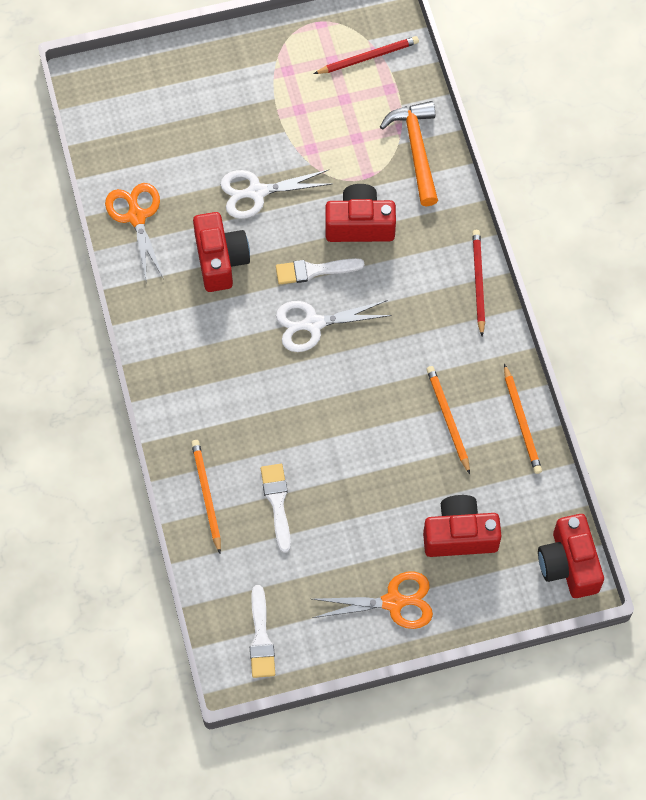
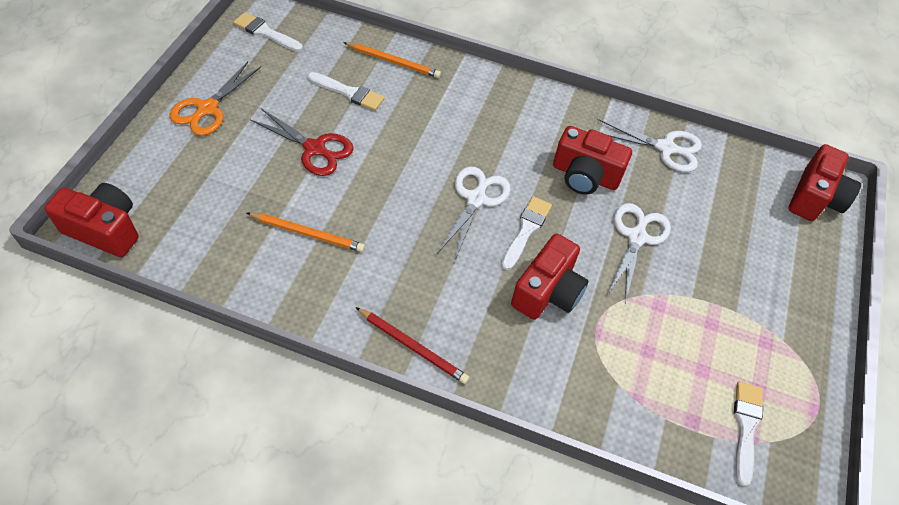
camera: 120 degrees right, 10 degrees down
(136, 217) = (665, 148): orange scissors -> white scissors
(363, 480) = (315, 148): none -> red scissors
(368, 57) = (745, 427): red pencil -> white brush
(416, 150) = (599, 394): orange hammer -> none
(459, 535) = (209, 177): red camera -> red camera (815, 198)
(522, 421) = (251, 284): orange pencil -> none

